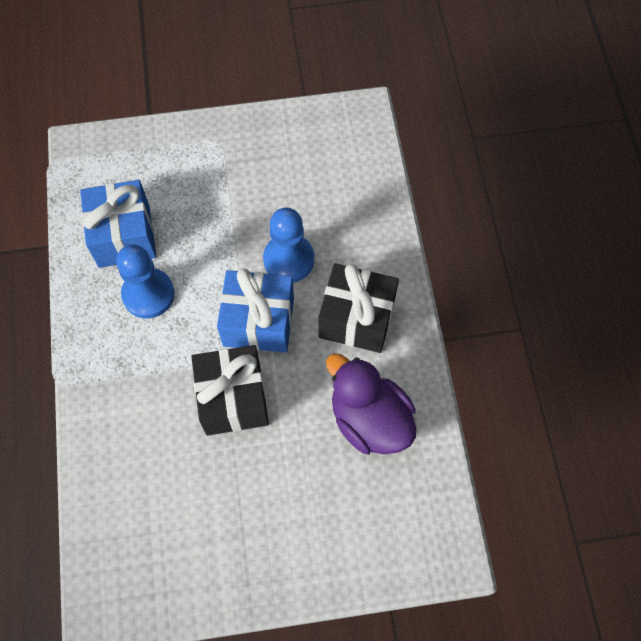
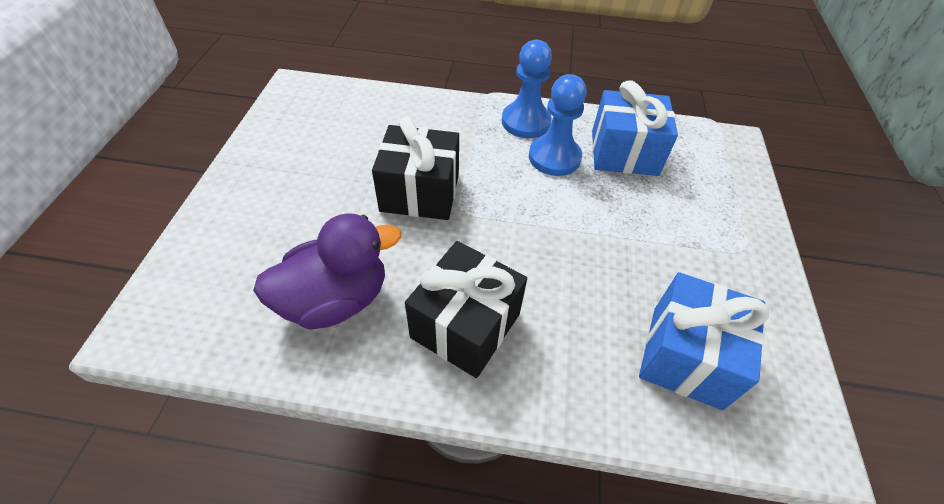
camera: 105 degrees right, 15 degrees down
(258, 322) = (496, 231): blue gift -> blue gift (686, 356)
(289, 259) = (566, 277): blue pawn -> blue pawn (525, 122)

